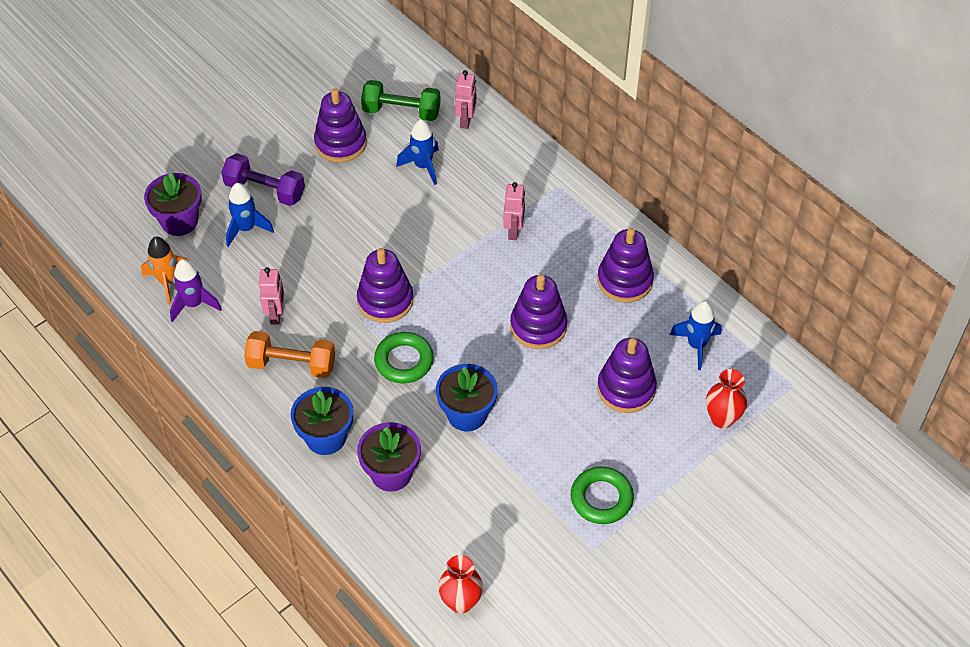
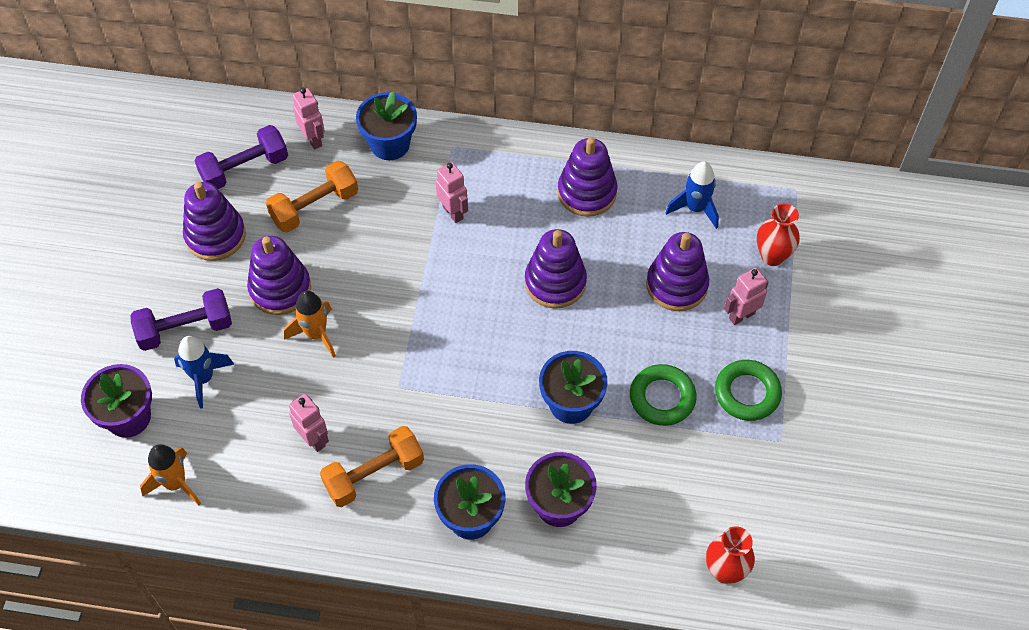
camera: 40 degrees left, 5 degrees up
(194, 304) = (224, 486): purple rocket -> none
(342, 250) = (316, 334): none -> orange rocket
(385, 300) = (401, 354): purple stacking toy -> purple stacking toy (280, 289)
(401, 112) = (245, 169): green dumbbell -> purple dumbbell
(404, 361) = (471, 396): green ring -> green ring (662, 398)
(423, 166) = (315, 207): blue rocket -> orange dumbbell
(515, 157) = (390, 144): none -> blue flower pot
(653, 443) = (741, 315): none -> pink robot

